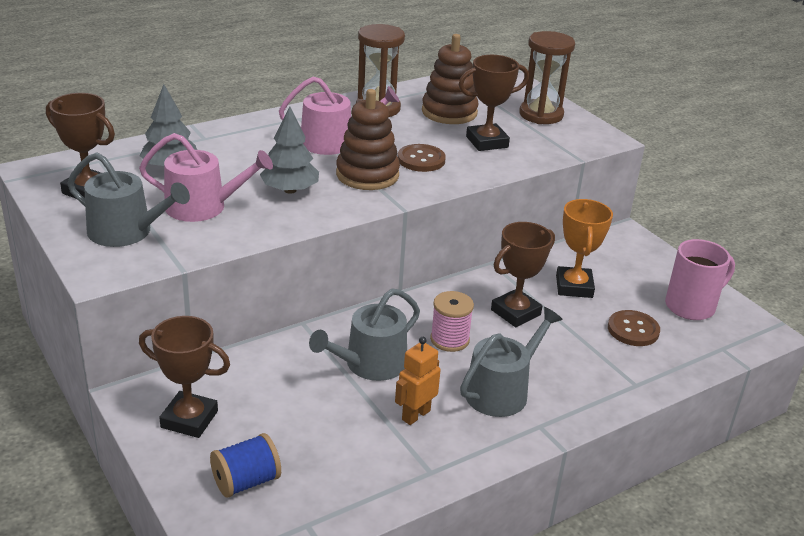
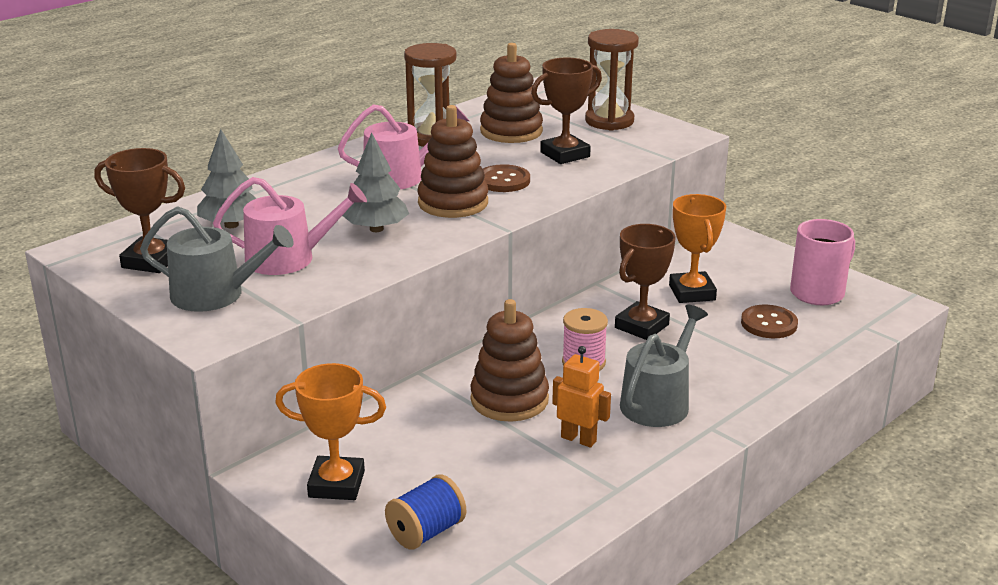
camera: 10 degrees left, 5 degrees down
(189, 419) = (336, 484): brown trophy -> orange trophy
(370, 364) = (509, 400): grey watering can -> brown stacking toy
(415, 415) = (578, 439): orange robot -> orange robot turned 90 degrees clockwise

